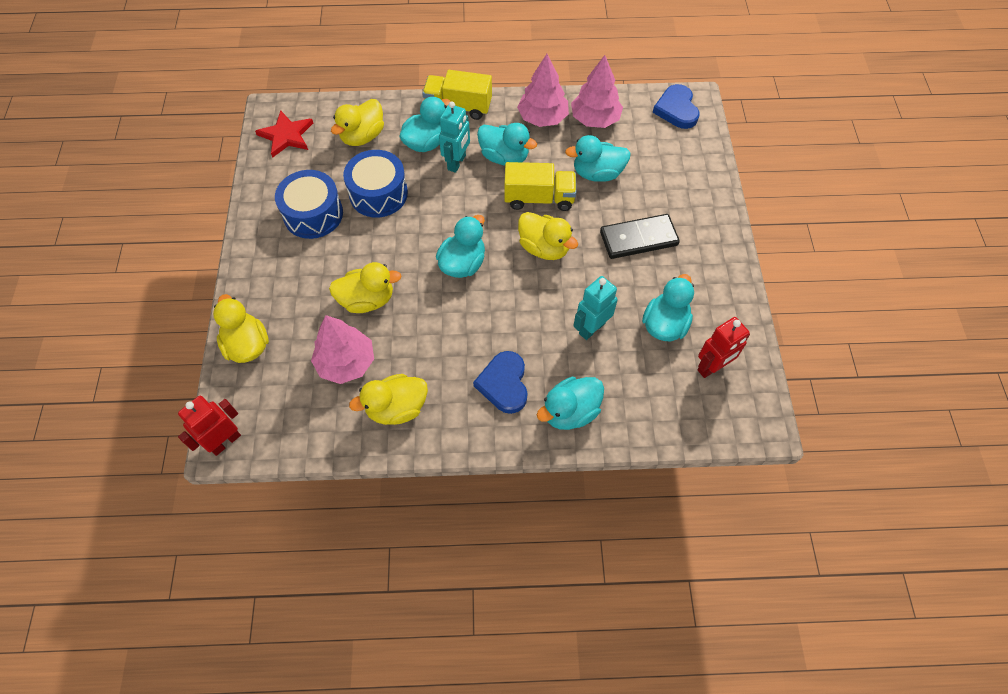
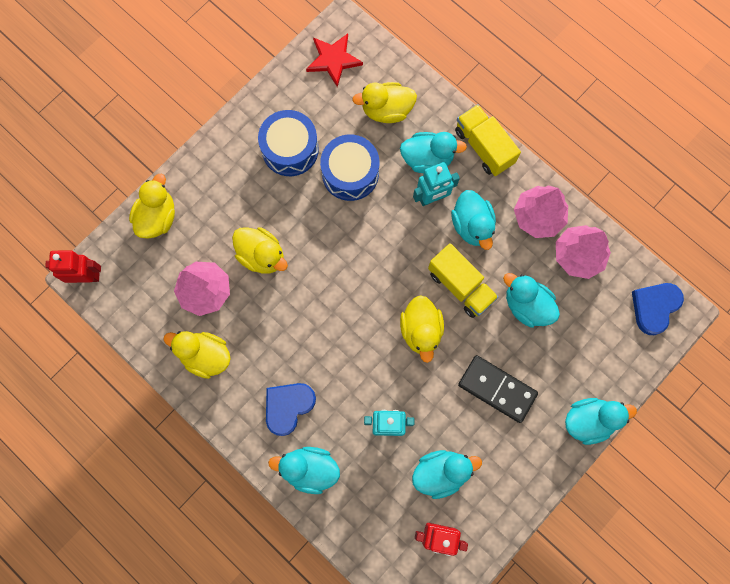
camera: 45 degrees right, 15 degrees up
(463, 264) = (352, 288): turquoise duck -> turquoise duck (588, 421)

